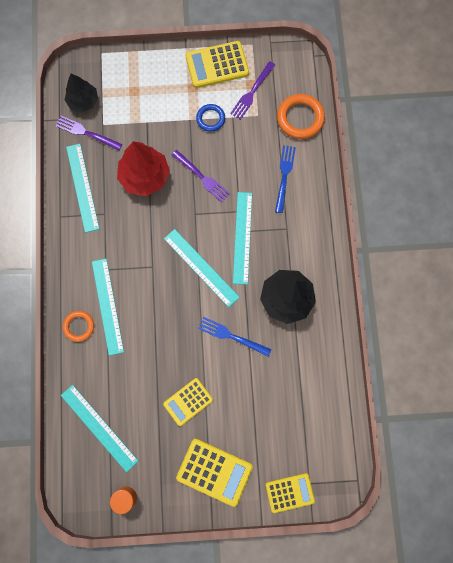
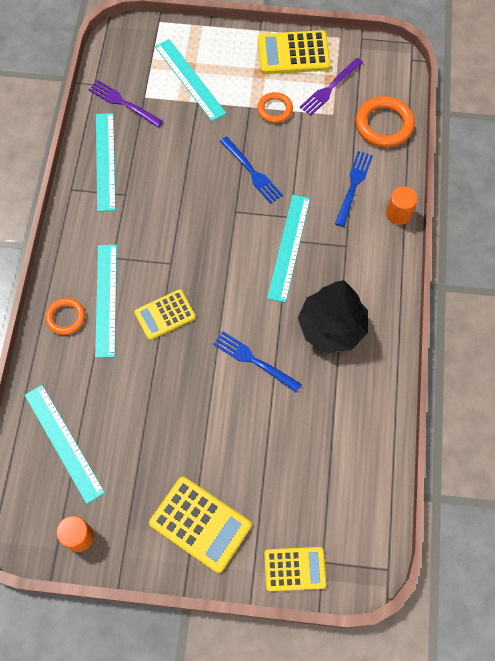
camera: 10 degrees right, 10 degrees down
(83, 101) = (127, 69): black tree -> none
(144, 176) = (182, 161): red tree -> none
(188, 402) = (183, 430): yellow calculator -> yellow calculator (165, 315)
(201, 267) = (231, 274): turquoise ruler -> turquoise ruler (190, 79)
(202, 177) = (252, 172): purple fork -> blue fork
(210, 119) = (274, 109): blue ring -> orange ring
(323, 194) = (398, 214): none -> orange cylinder

